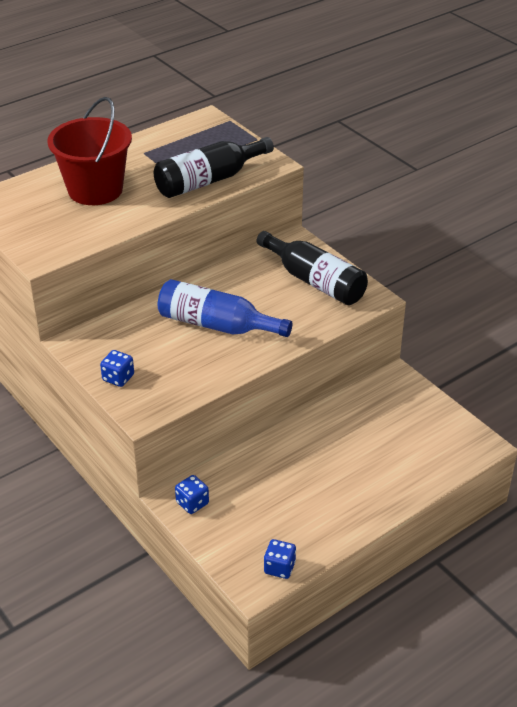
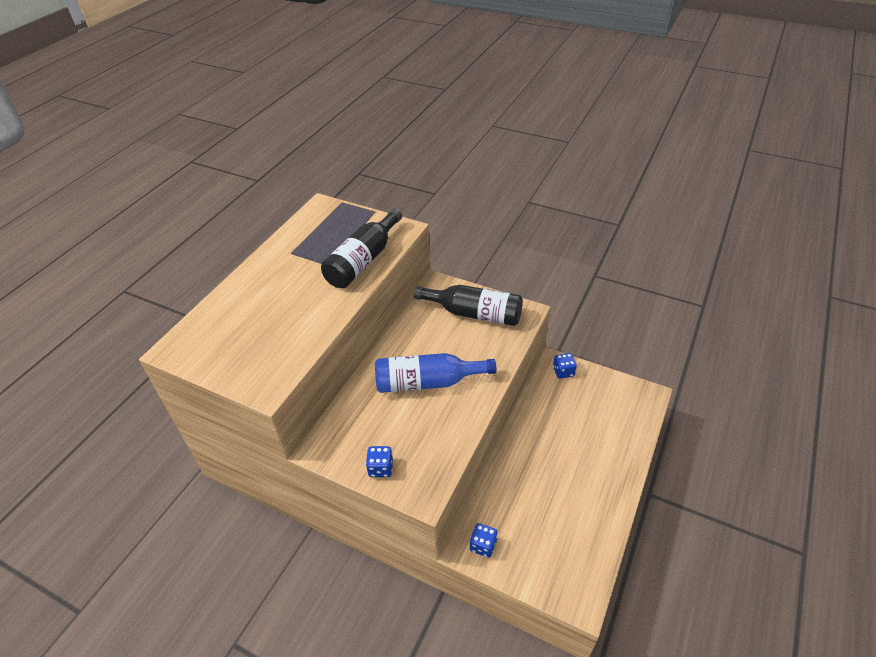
camera: 25 degrees left, 5 degrees up
(95, 190) = (272, 302): red bucket -> none
(279, 567) = (588, 573): blue dice -> blue dice (563, 372)

